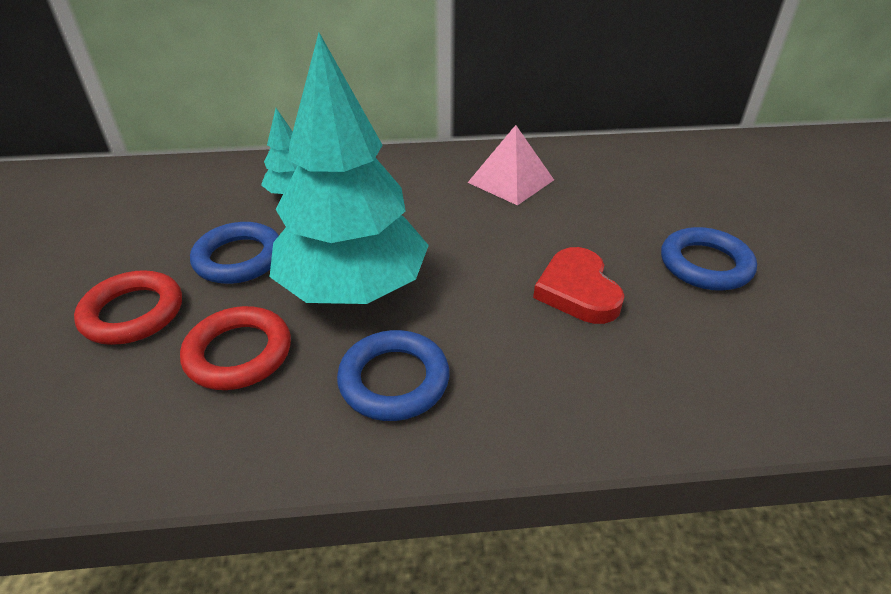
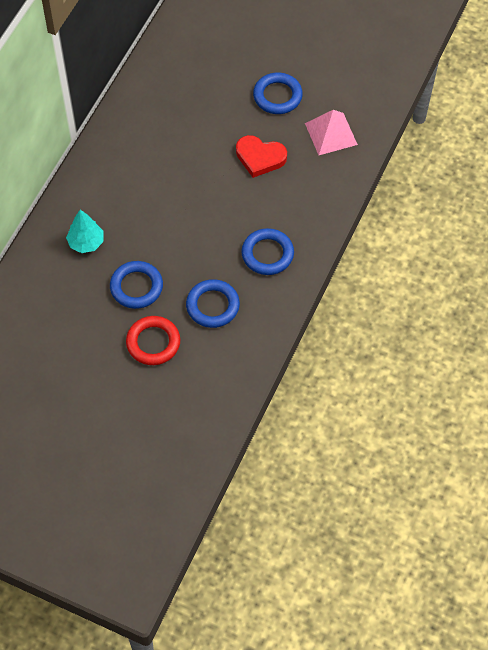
camera: 60 degrees left, 20 degrees up
(238, 353) = (212, 306): red ring -> blue ring
(353, 288) = (196, 245): turquoise tree -> none
(511, 181) = (151, 130): pink pyramid -> pink pyramid (331, 134)

